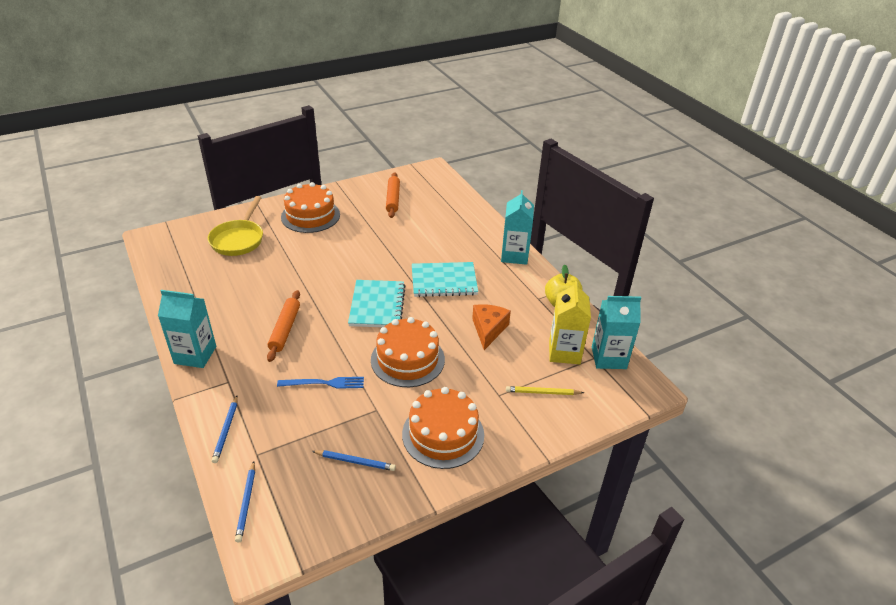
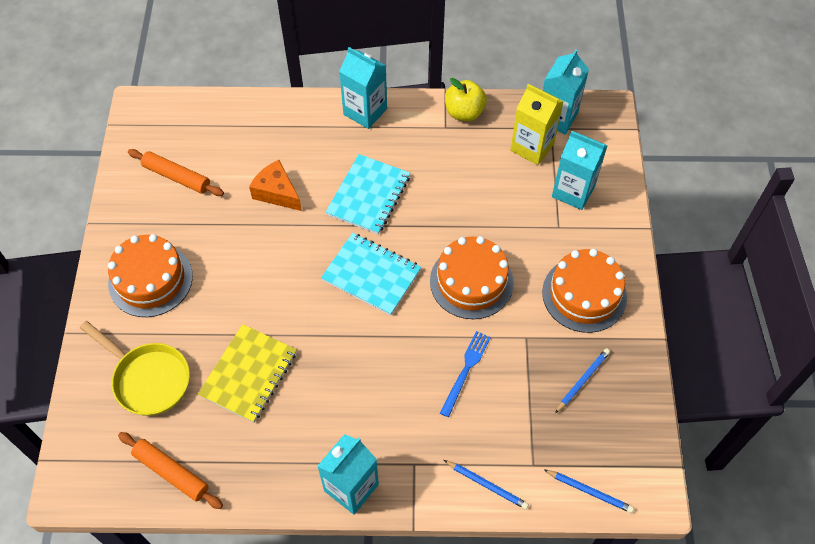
camera: 60 degrees left, 20 degrees up
(263, 277) = (248, 374): none -> yellow notebook
(285, 329) = (359, 380): orange rolling pin -> orange rolling pin (171, 472)
(488, 330) = (467, 192): orange cheese -> orange cheese (277, 192)
(542, 392) = (573, 191): yellow pencil -> turquoise carton

